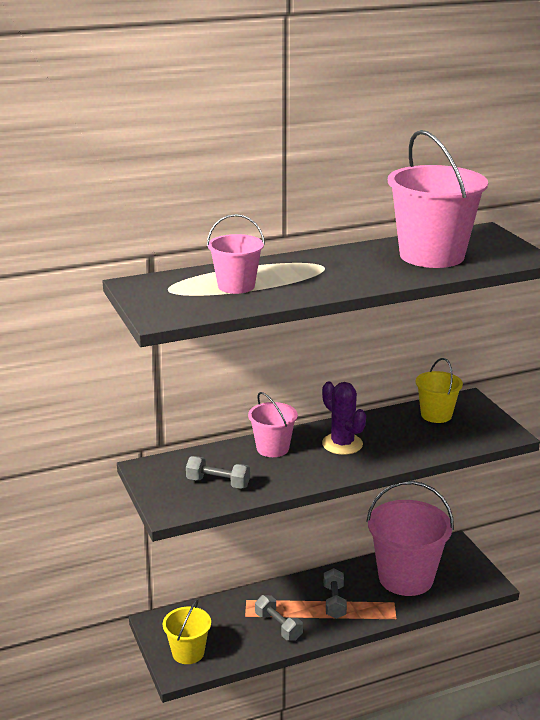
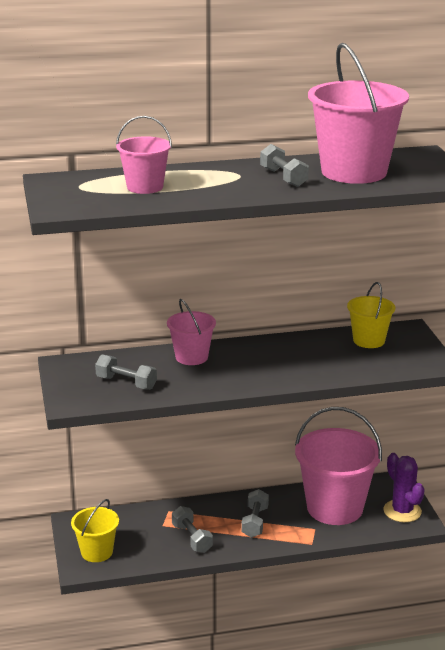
camera: 10 degrees right, 0 degrees up
(342, 444) = (262, 359): purple cactus -> purple cactus (402, 511)
(368, 266) = (283, 178): none -> grey dumbbell

